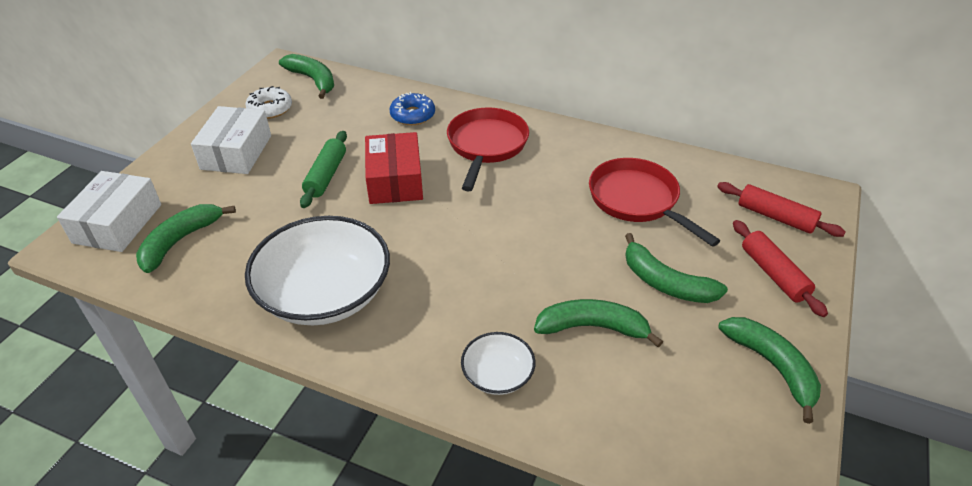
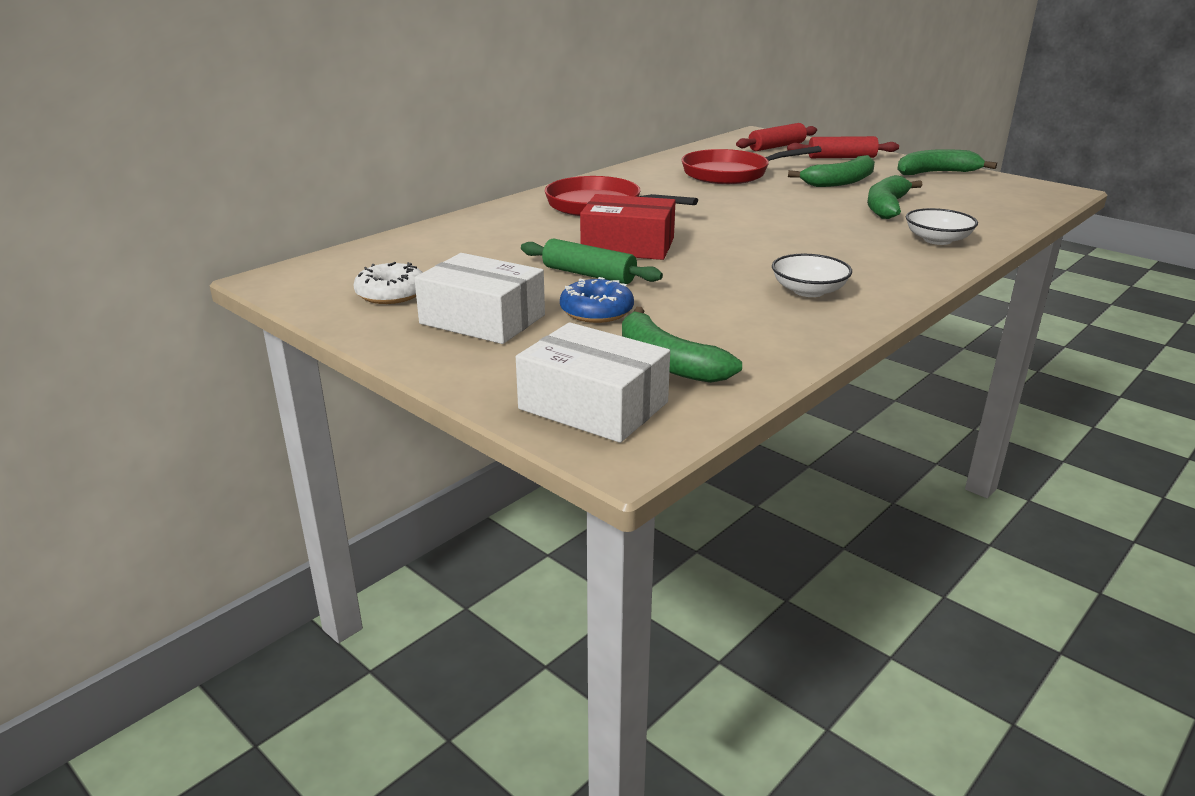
camera: 70 degrees left, 15 degrees down
(313, 80) = (349, 265): green banana -> none
(325, 294) = (808, 291): white bowl -> white bowl, size x0.48
(412, 115) = (504, 226): blue donut -> blue donut (596, 311)

